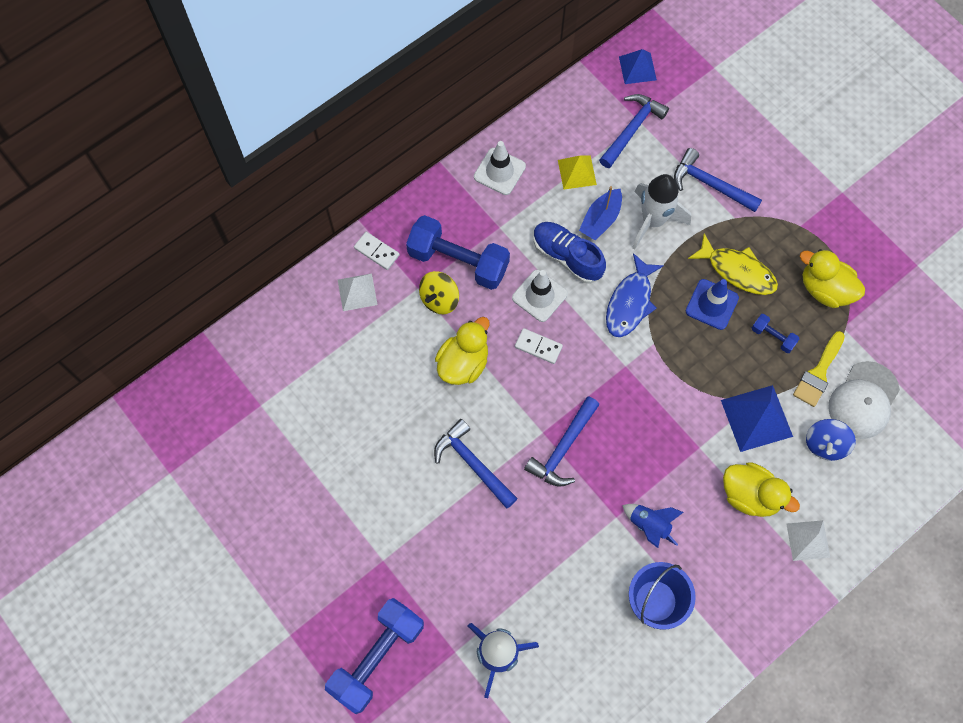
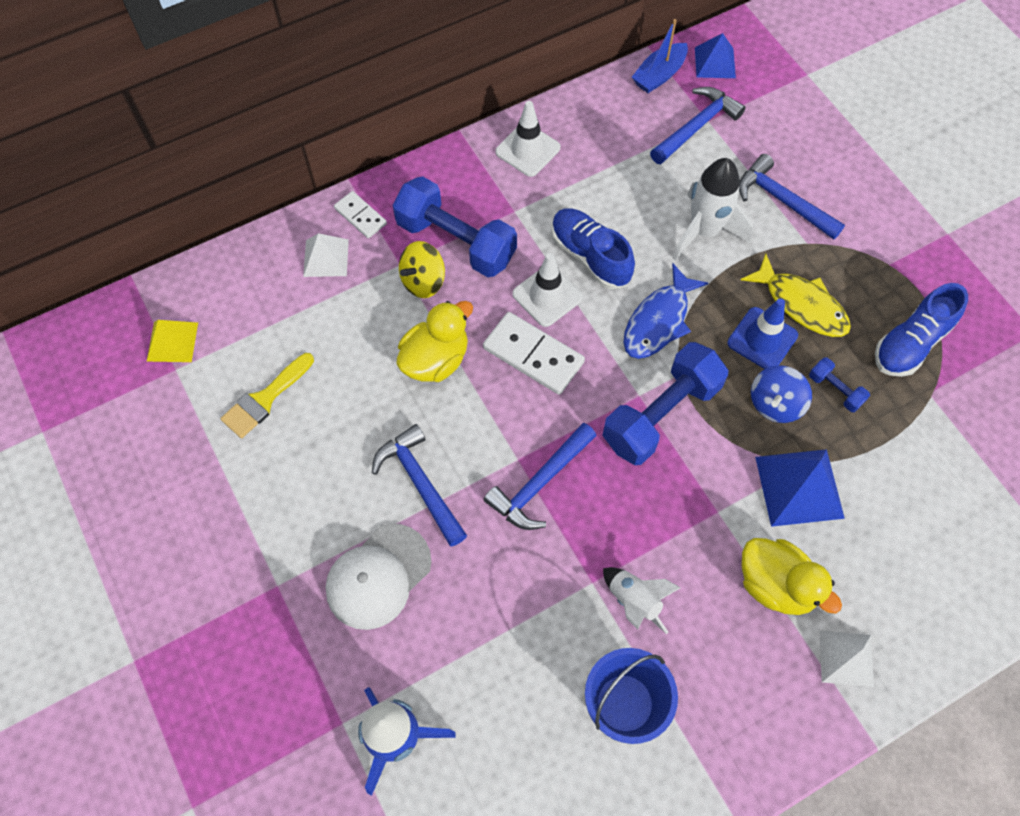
camera: 10 degrees right, 5 degrees down
(377, 657) = (238, 712): blue dumbbell -> blue dumbbell (661, 414)
(538, 346) = (533, 355): white domino -> white domino, size x1.68
(577, 172) = (621, 164): yellow pyramid -> yellow pyramid (172, 341)
(600, 219) = (639, 220): blue boat -> blue boat (659, 75)
(649, 525) = (634, 601): blue rocket -> white rocket
(818, 373) = (889, 444): yellow brush -> yellow brush (265, 399)
(825, 289) = (911, 343): yellow duck -> blue shoe
(825, 444) = (886, 535): blue spinning top -> blue spinning top (775, 404)
(863, 400) = (945, 488): white cap -> white cap (378, 576)

